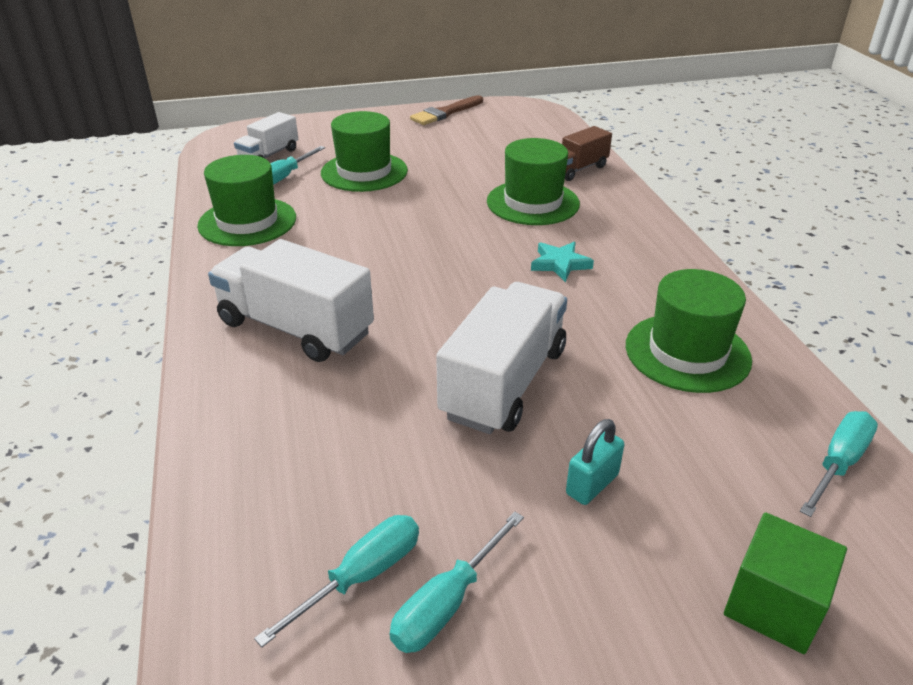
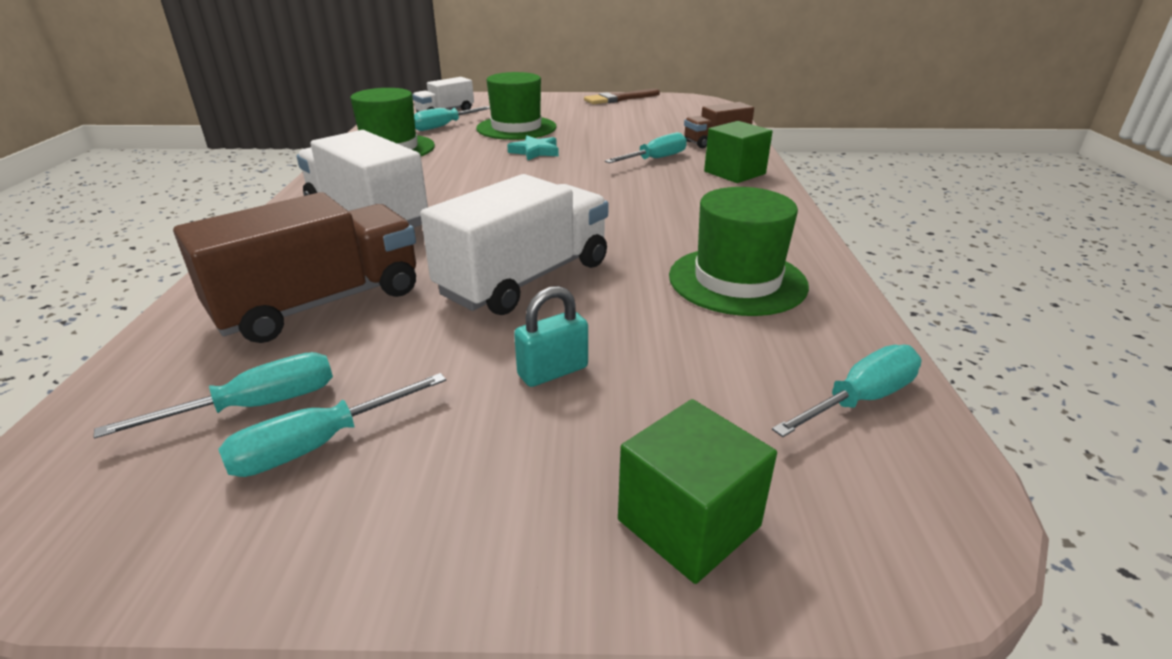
camera: 15 degrees right, 5 degrees down
(331, 448) = (320, 304): none -> brown truck
(533, 202) = (655, 159): green hat -> turquoise screwdriver
(560, 264) = (650, 202): turquoise star -> turquoise star (535, 152)
(616, 212) = (734, 173): none -> green cube

